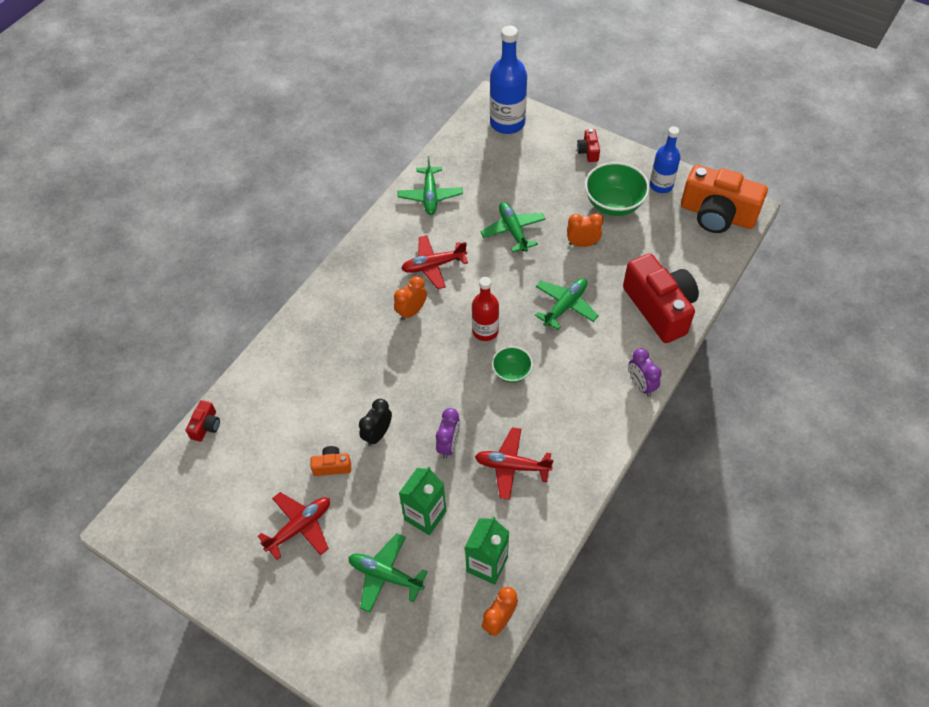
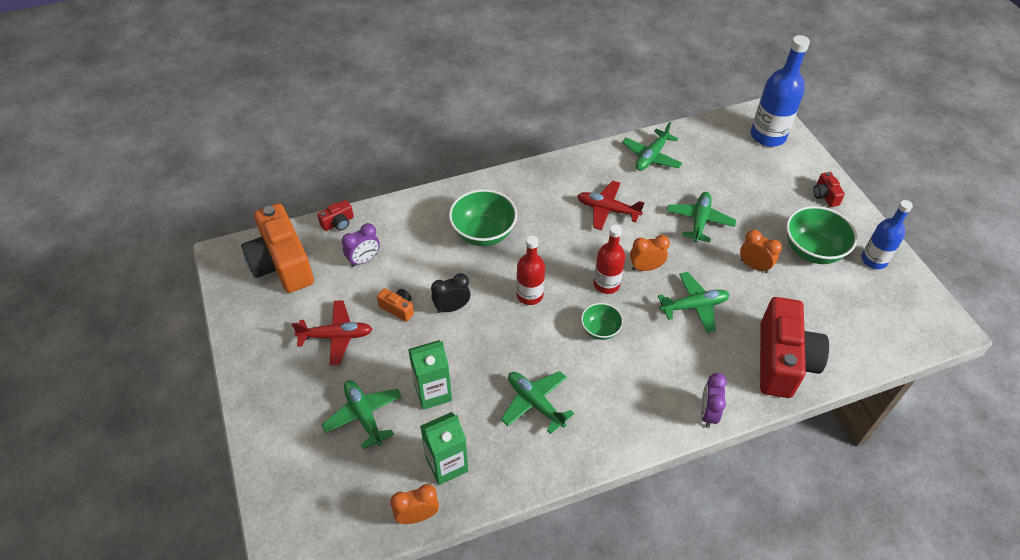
camera: 35 degrees right, 5 degrees down
(347, 351) = (483, 233): none -> green bowl
(411, 311) = (559, 234): orange clock -> orange clock (645, 268)
(432, 380) = (529, 295): none -> red bottle
(448, 445) = (499, 352): purple clock -> purple clock (364, 260)
(512, 466) = (535, 403): red plane -> green plane
(588, 151) = (825, 195): red camera -> red camera turned 45 degrees counterclockwise
(717, 215) = (911, 315): orange camera -> orange camera (282, 264)

